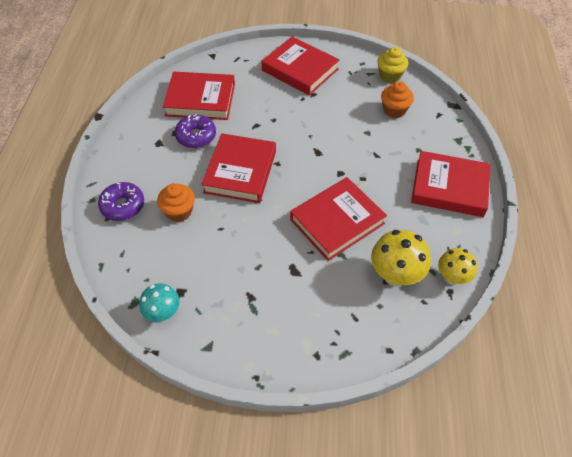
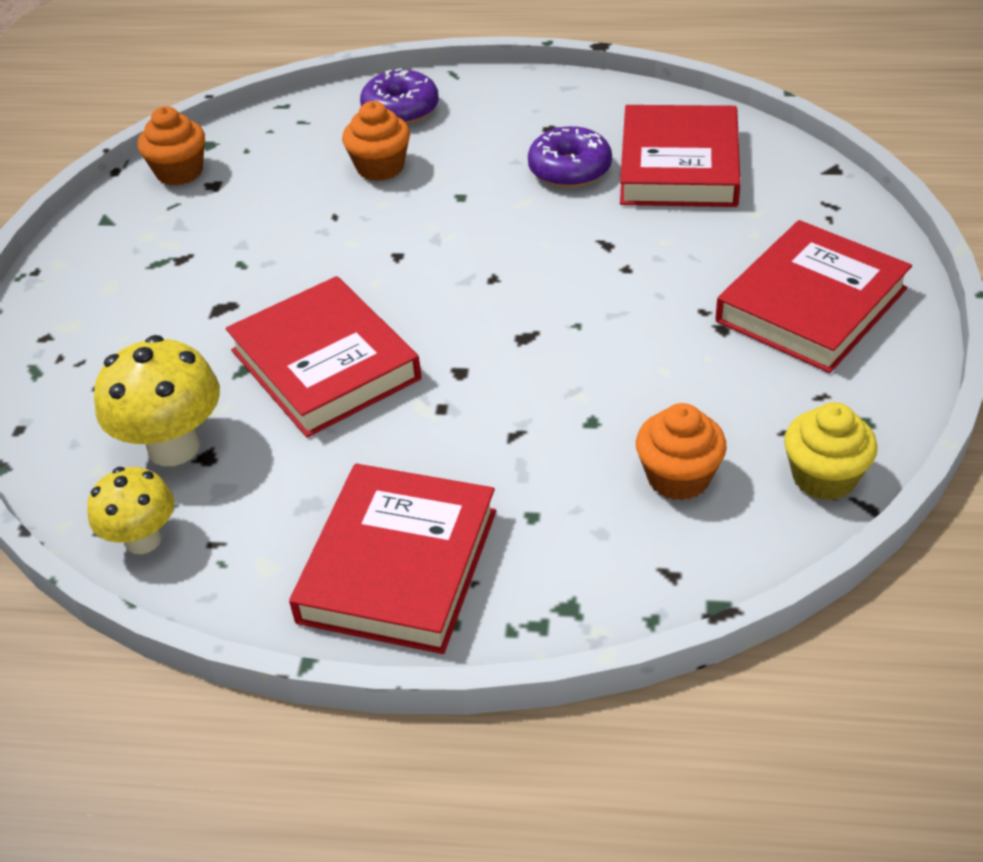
camera: 95 degrees right, 10 degrees down
(163, 313) = (179, 172): turquoise mushroom -> orange cupcake
(240, 171) = (471, 230): red book -> none

